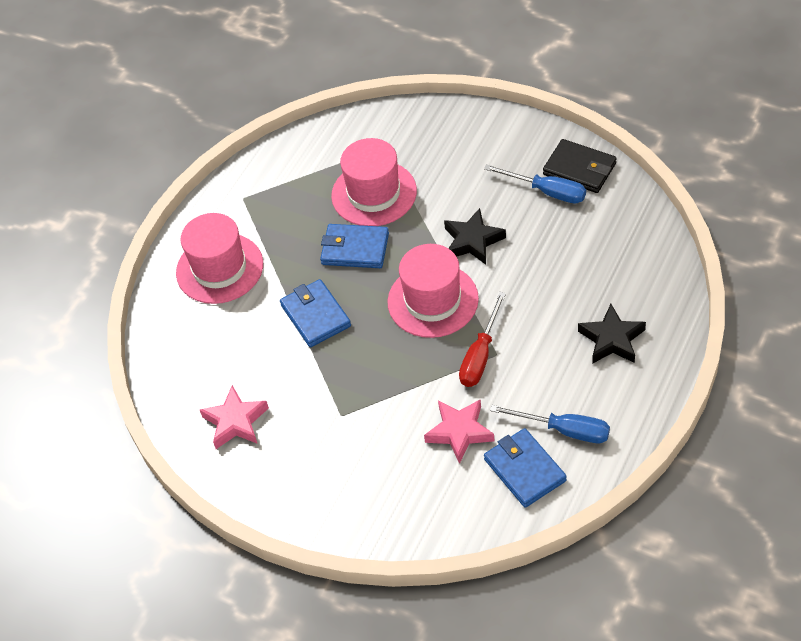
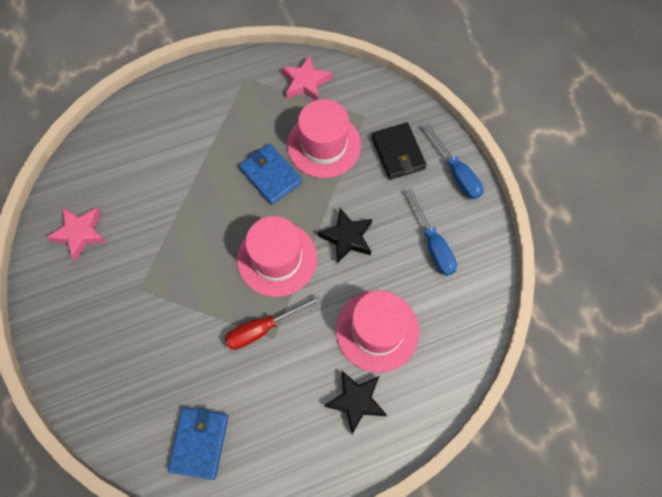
camera: 35 degrees right, 15 degrees up
(219, 268) = (182, 116): pink hat -> pink hat (377, 330)
(316, 316) = (199, 202): blue wallet -> none
(459, 432) = (191, 373): pink star -> pink star (305, 82)
(564, 430) = (254, 439): blue screwdriver -> blue screwdriver (457, 173)
(579, 169) = (473, 247): black wallet -> black wallet (398, 153)

